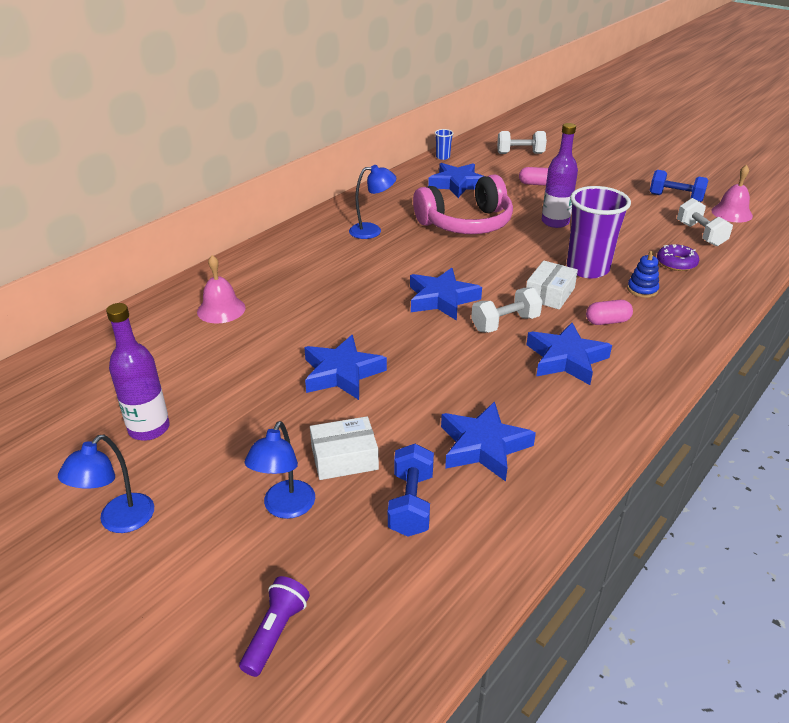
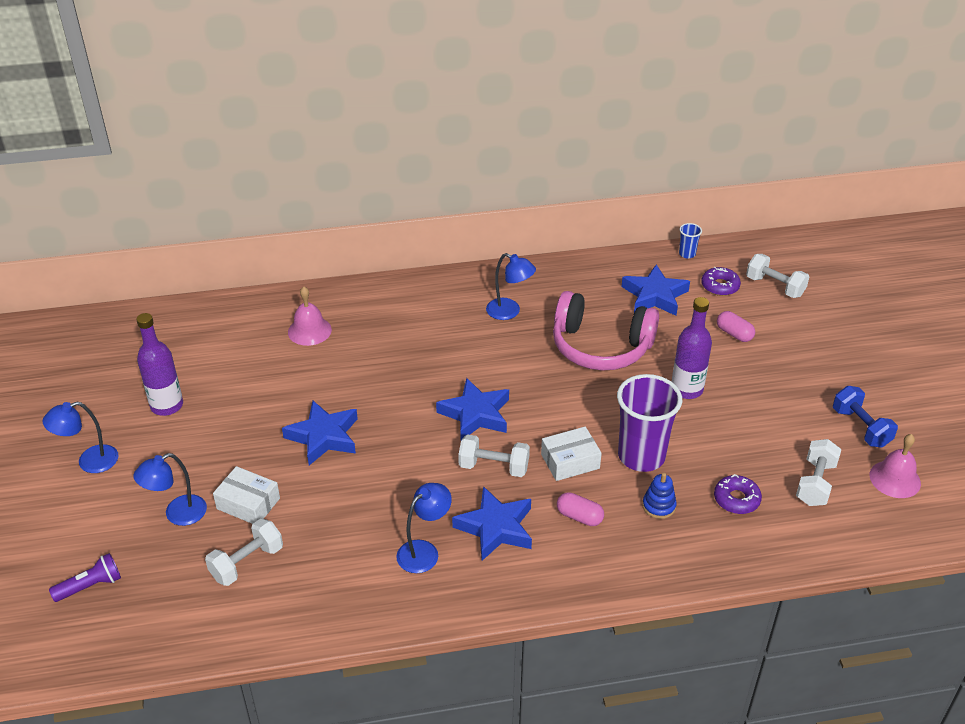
camera: 40 degrees right, 5 degrees up
(411, 504) = (247, 563): blue dumbbell -> white dumbbell
(483, 446) = (341, 555): blue star -> none
(488, 165) = (720, 286): none -> purple donut
(541, 403) = (424, 551): none -> blue lamp

